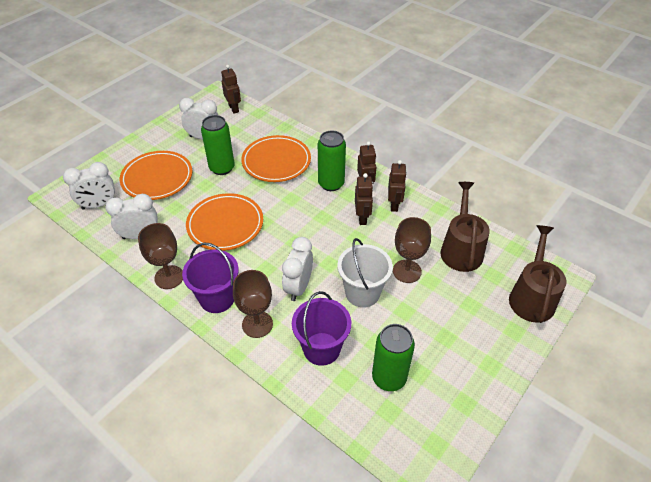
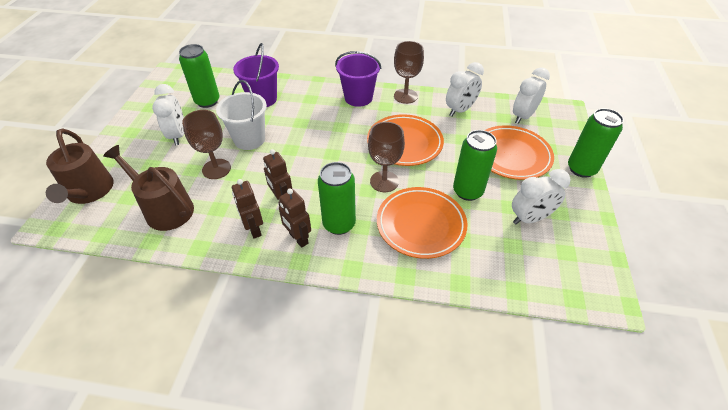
camera: 150 degrees right, 0 degrees up
(126, 149) = (581, 169): none -> green can
(234, 108) = (553, 281): brown robot -> none
(257, 324) = (317, 95): brown goblet -> brown goblet (384, 181)
(298, 287) = (304, 125): white clock -> white clock (178, 135)
(461, 250) = (165, 209): brown watering can -> brown watering can turned 150 degrees clockwise

